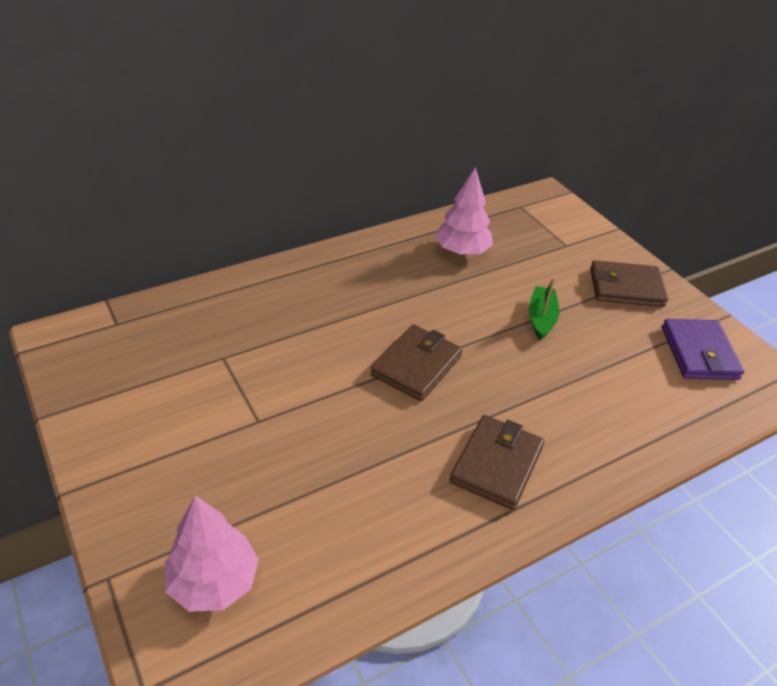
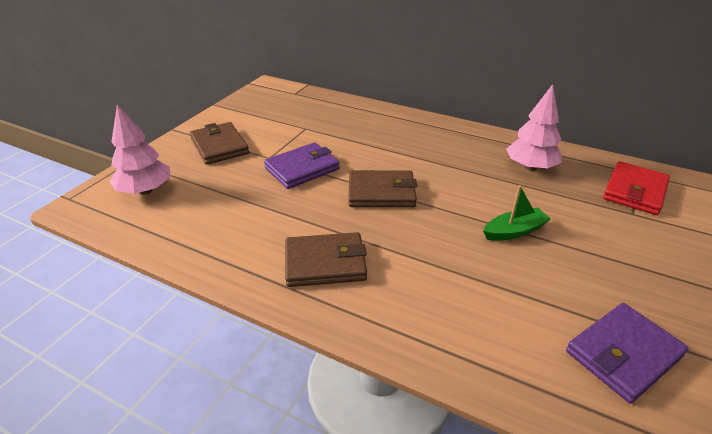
camera: 60 degrees right, 5 degrees down
(313, 403) = (302, 169): none -> purple wallet
(541, 225) = (634, 191): none -> red wallet
(626, 287) = (638, 268): brown wallet -> brown wallet (219, 146)

